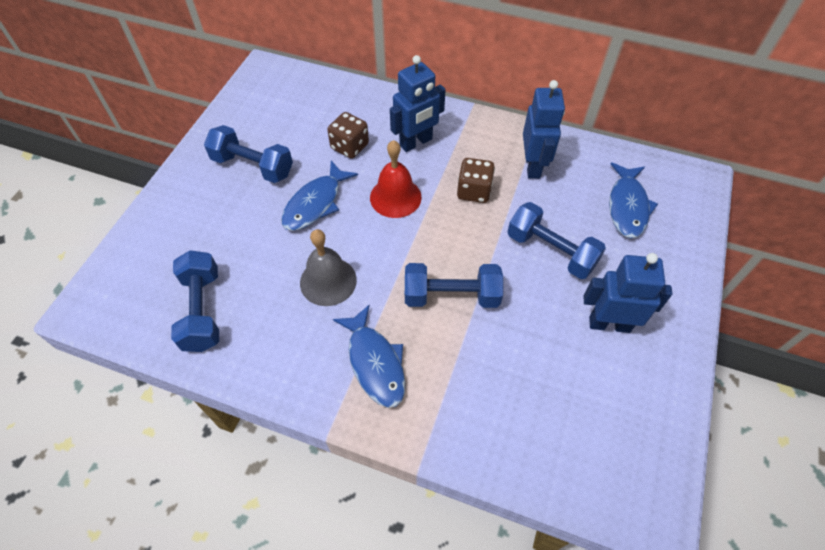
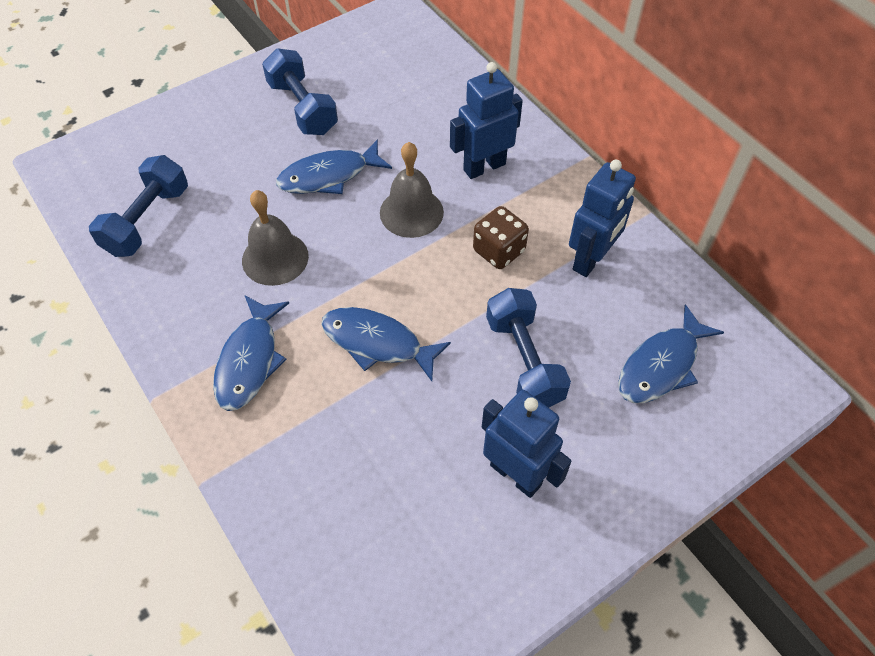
camera: 35 degrees right, 0 degrees up
(349, 147) = (412, 136): brown dice -> none
(395, 197) = (411, 212): red bell -> grey bell
(416, 142) = (484, 167): blue robot -> blue robot turned 150 degrees clockwise
(451, 296) = (377, 343): blue dumbbell -> blue fish

